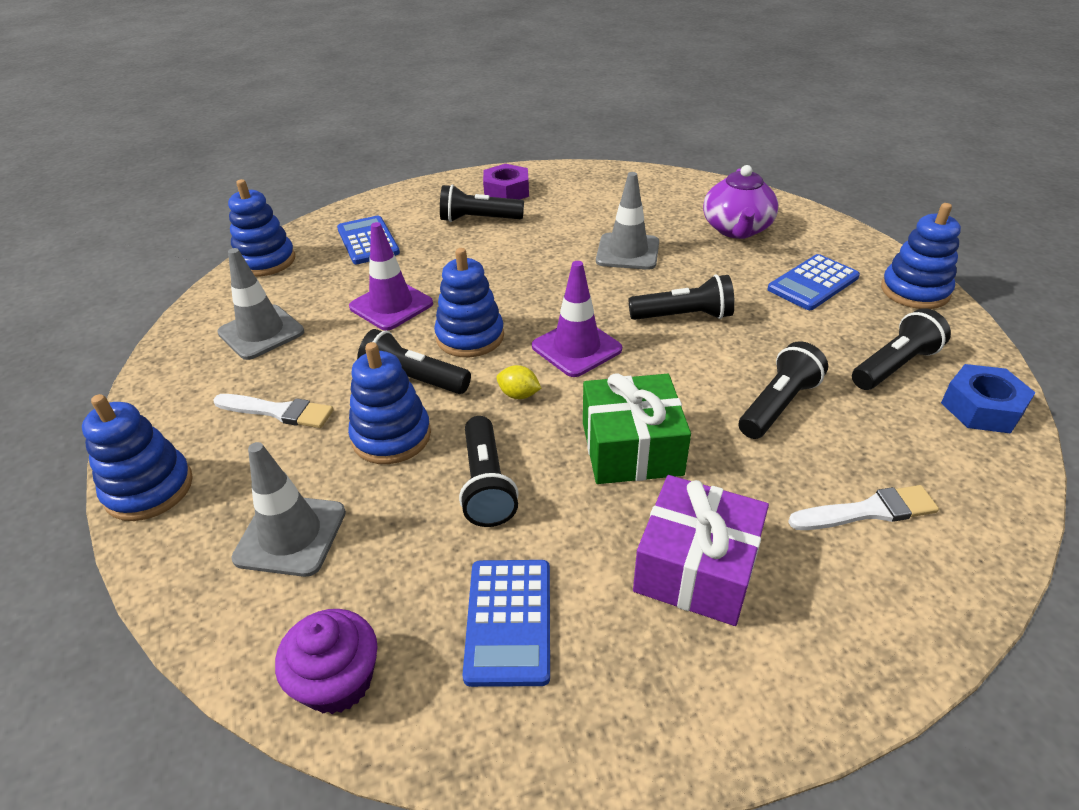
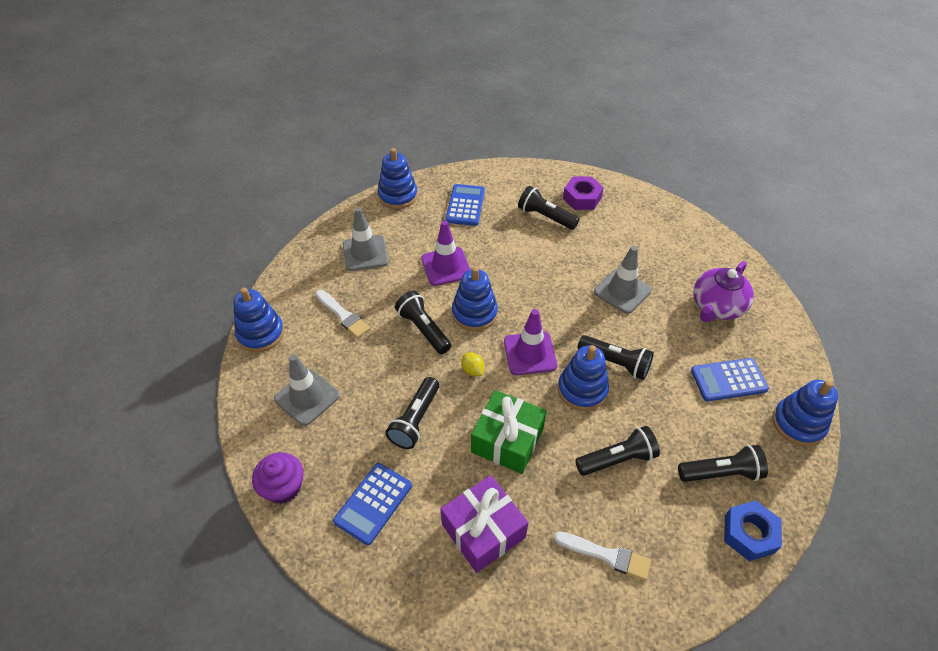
camera: 30 degrees right, 10 degrees up
(391, 436) = (388, 362): blue stacking toy -> blue stacking toy (582, 390)

